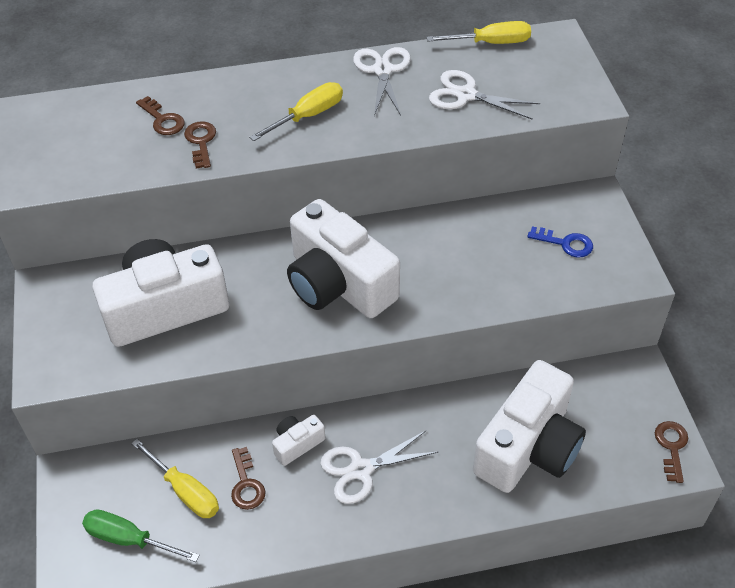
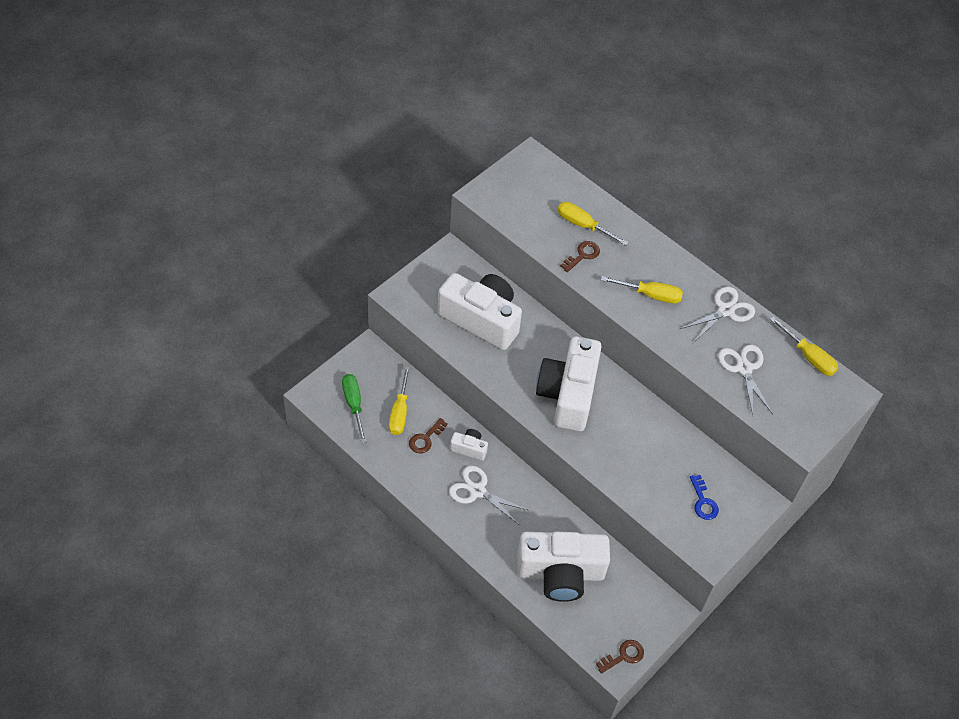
camera: 50 degrees right, 5 degrees up
(163, 120) = (583, 225): brown key -> yellow screwdriver

